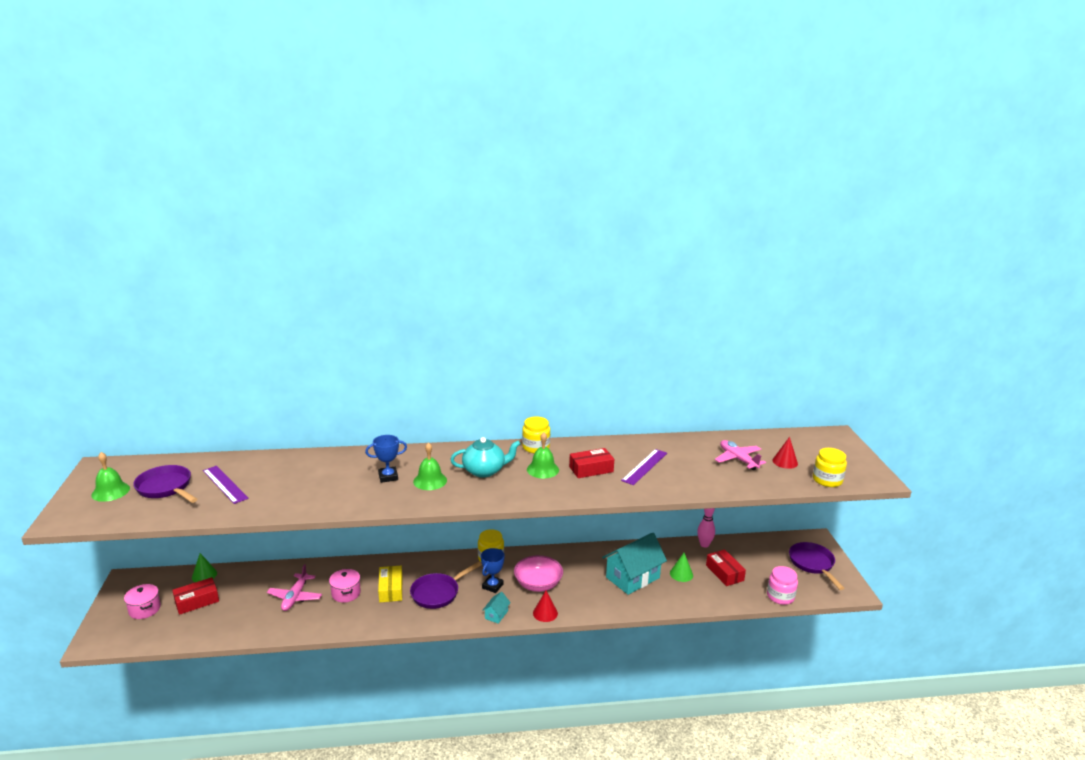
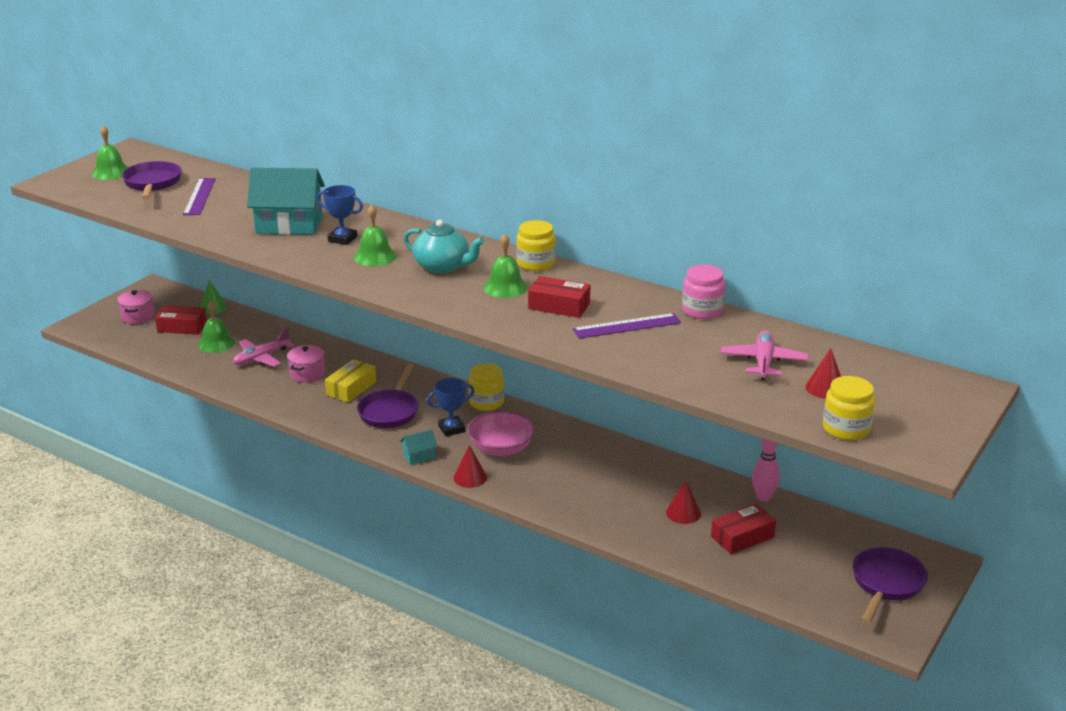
camera: 40 degrees right, 5 degrees up
(243, 602) = (216, 343): none -> green bell
(438, 593) = (390, 411): purple pan -> purple pan turned 75 degrees counterclockwise
(632, 577) = (617, 490): turquoise house -> turquoise house (289, 225)
(681, 574) = (683, 513): green cone -> red cone
(724, 573) = (742, 537): red box -> red box turned 45 degrees clockwise
(780, 596) = (778, 594): pink jar -> pink jar (702, 310)

